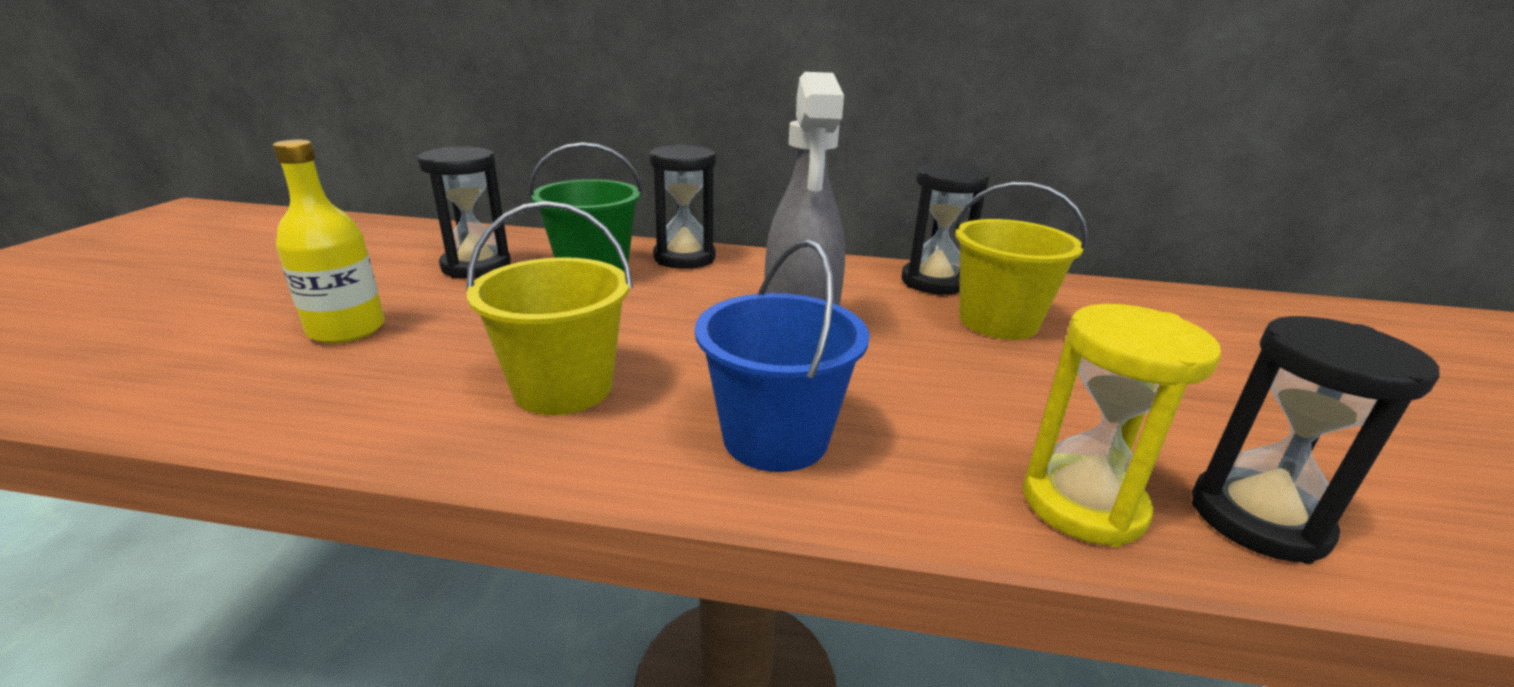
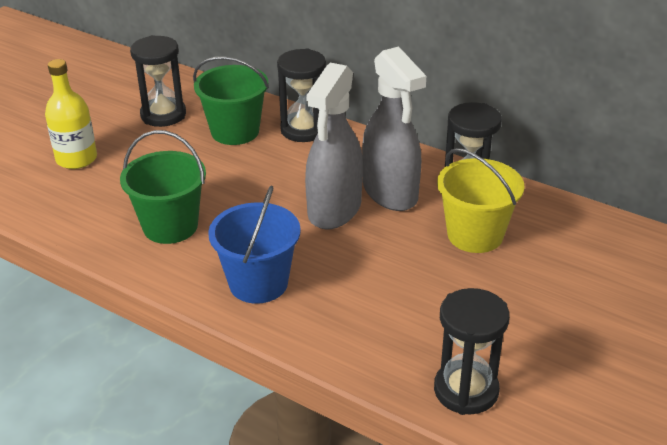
camera: 25 degrees right, 10 degrees up
(563, 388) = (170, 226): yellow bucket -> green bucket
(851, 298) = (390, 193): none -> grey spray bottle
(1082, 504) = (382, 358): yellow hourglass -> none

